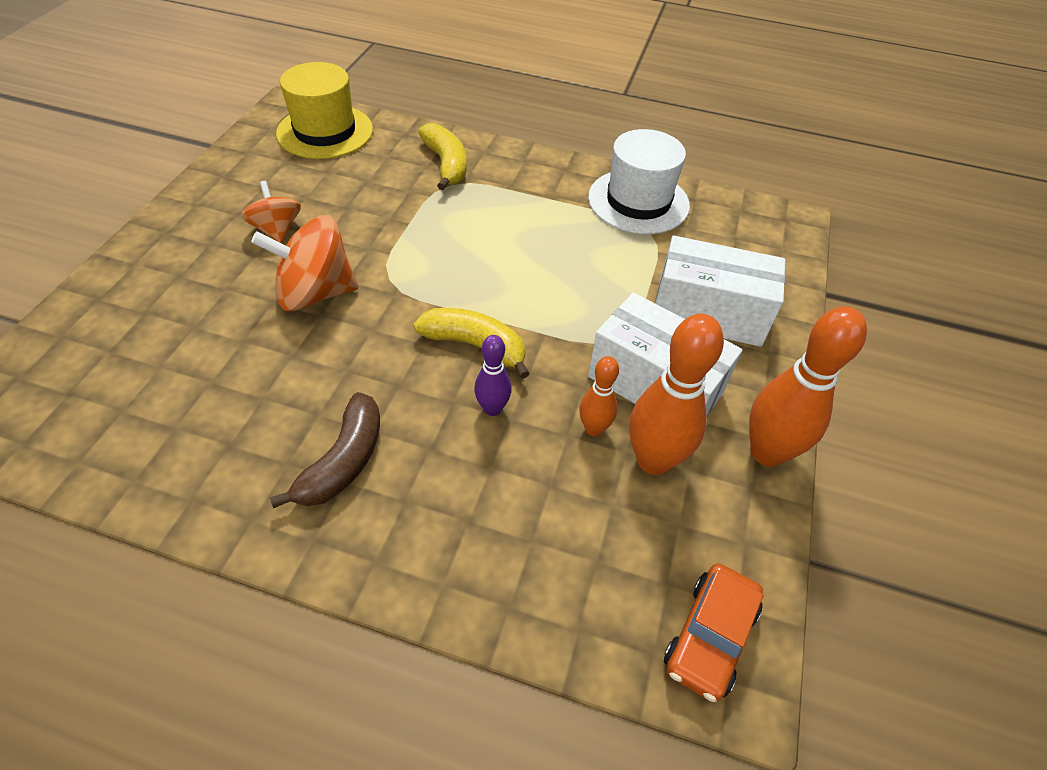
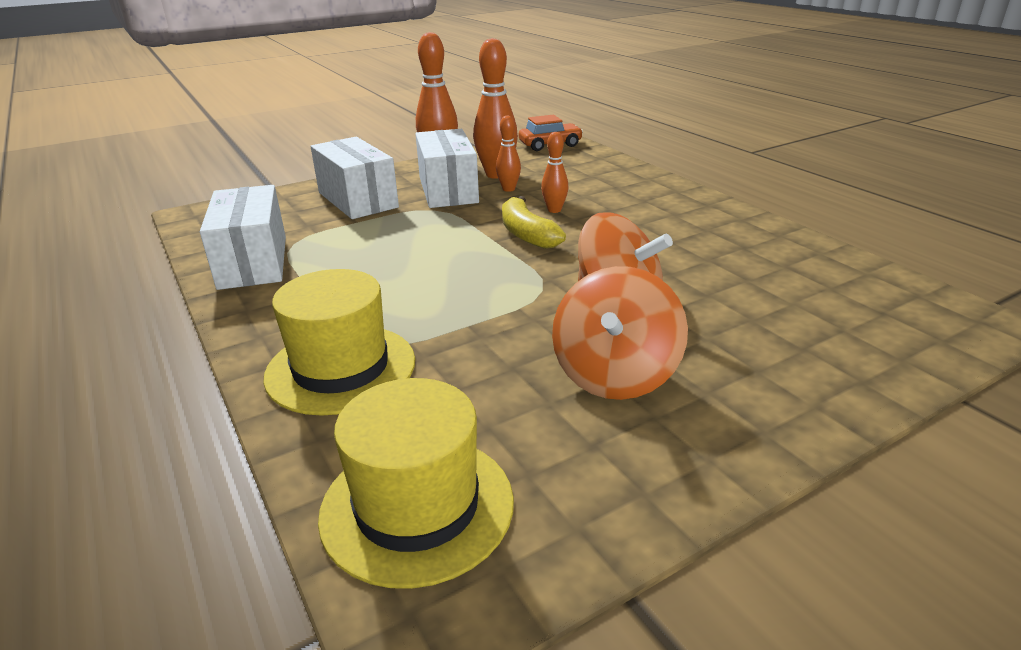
camera: 135 degrees left, 20 degrees down
(277, 230) = (615, 375): orange spinning top -> orange spinning top, size x1.65
(344, 461) = (669, 220): brown banana -> none
(446, 164) = (341, 368): yellow banana -> yellow hat
(492, 408) = (554, 210): purple bowling pin -> orange bowling pin
(638, 201) = (253, 262): white hat -> white box

